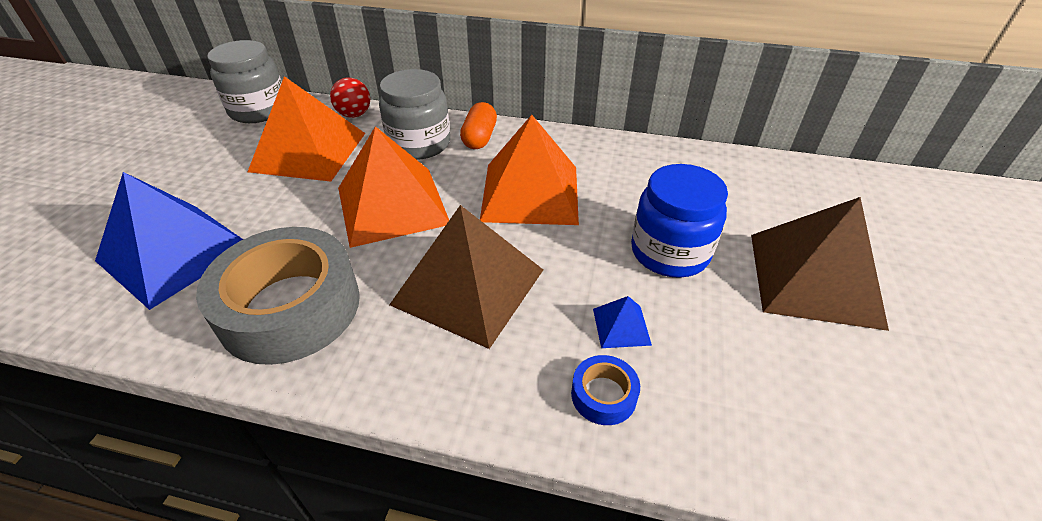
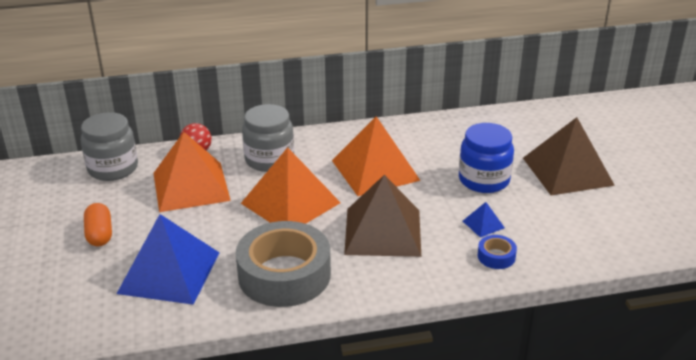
camera: 25 degrees left, 10 degrees down
(479, 138) = (309, 144): orange capsule -> orange capsule (99, 234)

